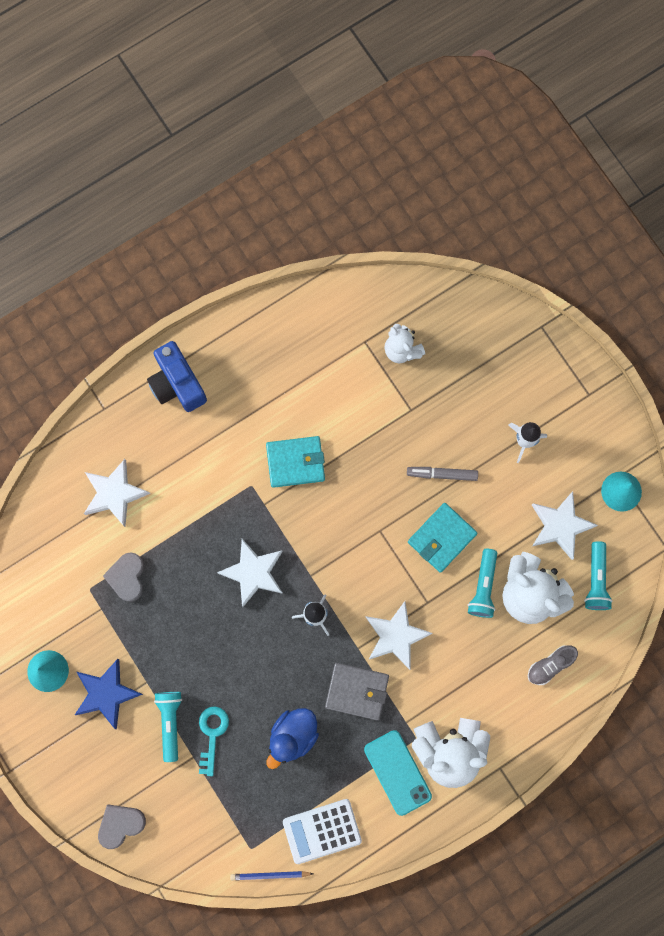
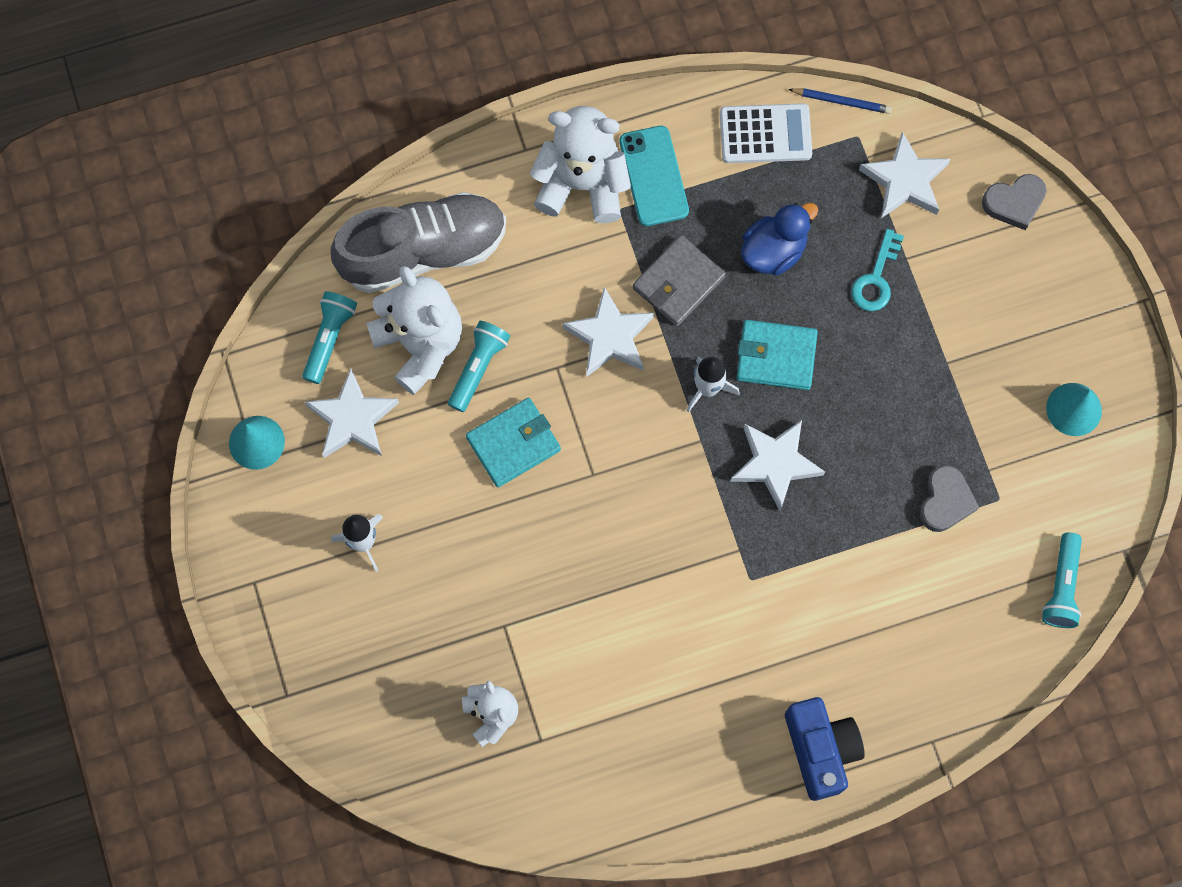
camera: 165 degrees left, 5 degrees down
(106, 694) = (1002, 361): blue star -> none
(114, 494) = (940, 617): white star -> white star (905, 180)
(170, 722) = (926, 306): turquoise flashlight -> turquoise flashlight (1061, 586)
(295, 462) = (682, 595): turquoise wallet -> turquoise wallet (776, 356)
(357, 691) = (678, 282): grey wallet -> grey wallet turned 75 degrees counterclockwise
(442, 474) = (488, 527): grey marker -> none
(550, 665) = (423, 251): grey shoe -> grey shoe, size x2.40

